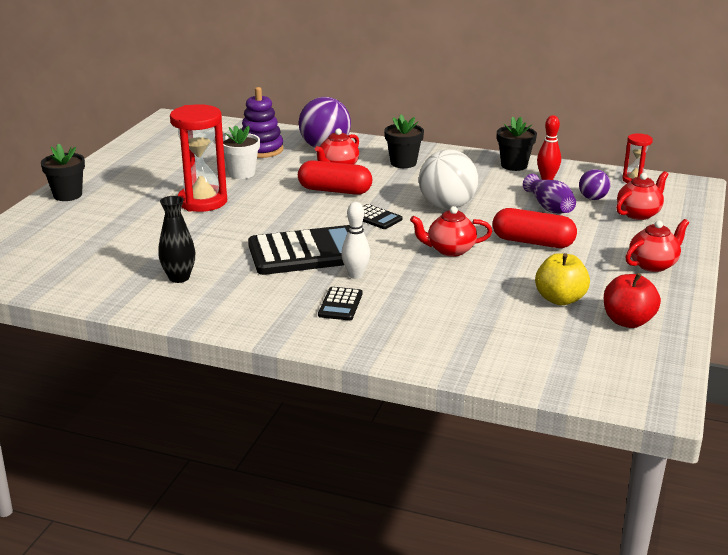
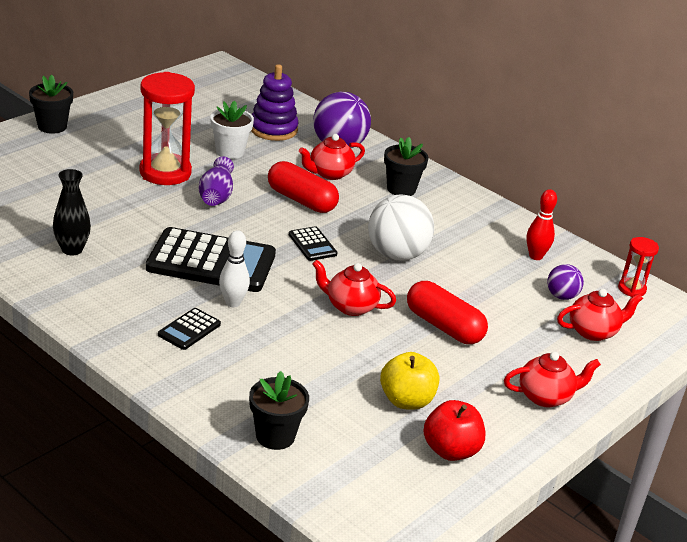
camera: 20 degrees right, 5 degrees up
(514, 165) = (516, 228): black flower pot -> black flower pot (275, 436)
(549, 207) = (503, 291): purple vase -> purple vase (216, 195)

